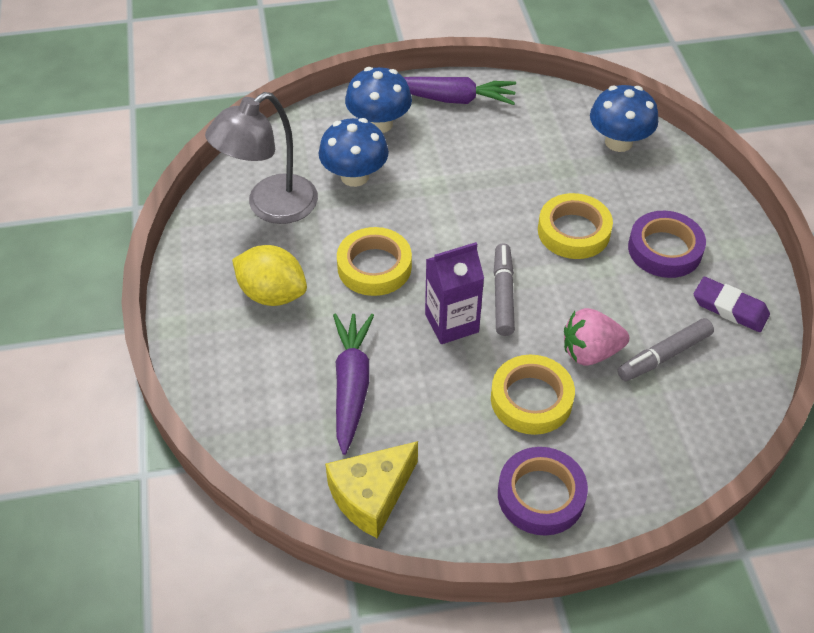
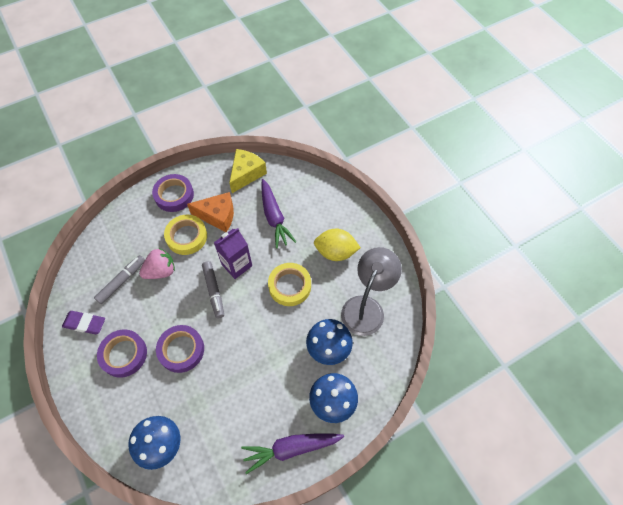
camera: 160 degrees right, 10 degrees up
(460, 422) = (218, 216): none -> orange cheese
(573, 231) = (181, 350): yellow tape -> purple tape

